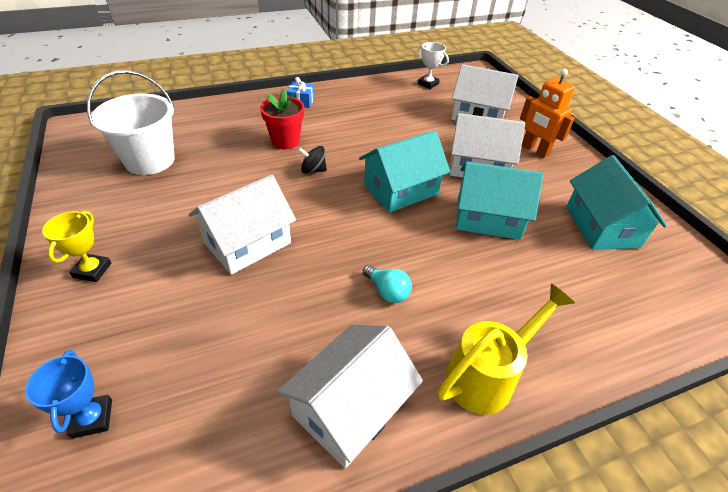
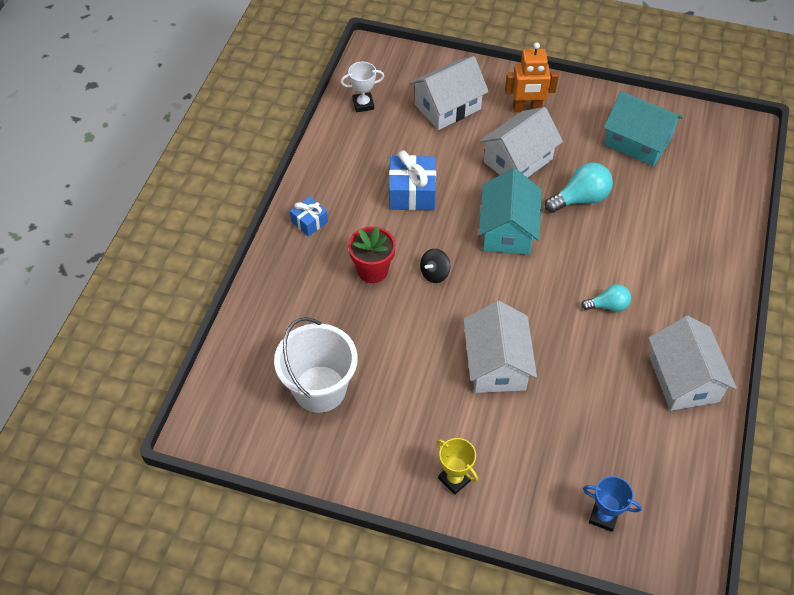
camera: 50 degrees left, 10 degrees up
(378, 131) = (412, 193): none -> blue gift
(487, 218) = (580, 199): turquoise house -> turquoise light bulb
(488, 374) = (707, 297): yellow watering can -> none

